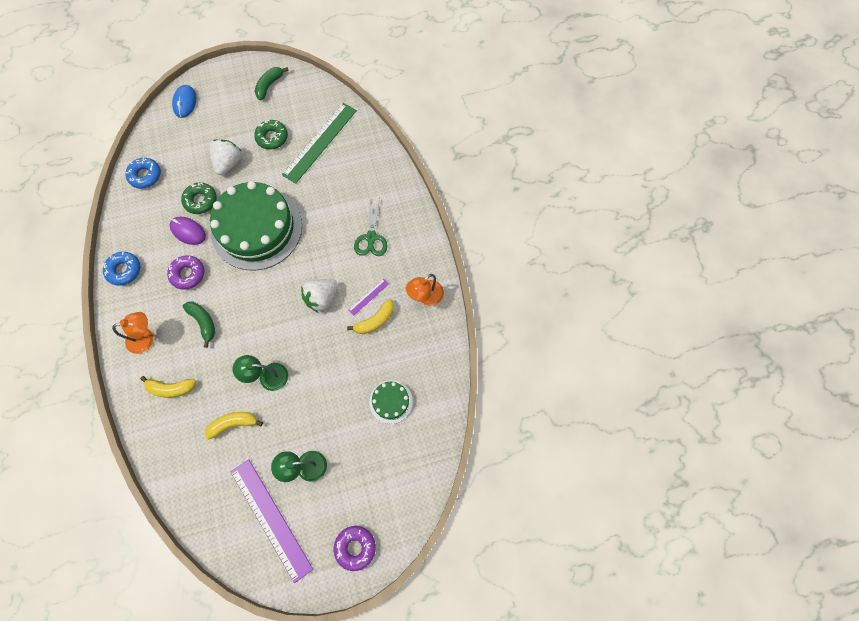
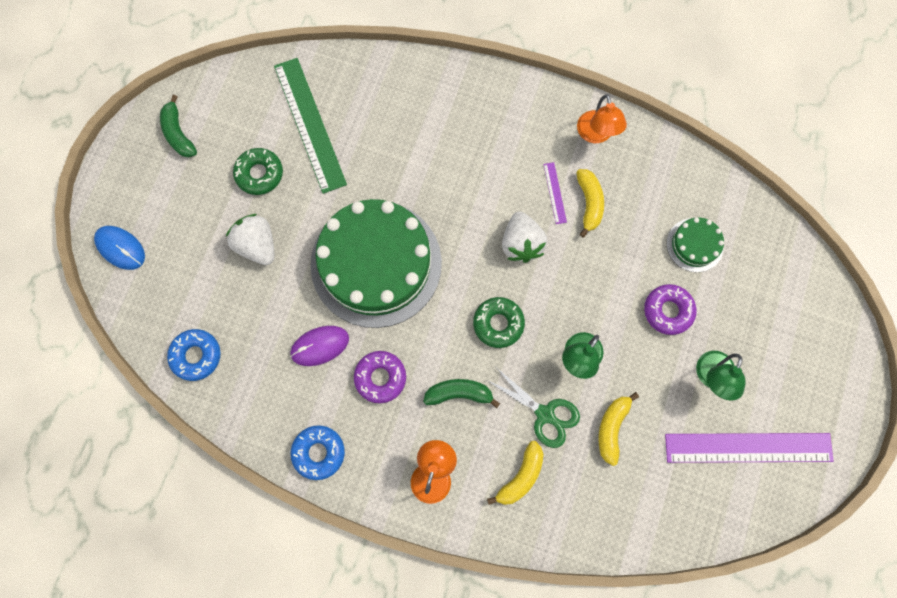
camera: 55 degrees left, 5 degrees up
(201, 201) = (286, 307): green donut -> green donut (498, 324)
(355, 547) = (831, 376): purple donut -> purple donut (668, 311)
(371, 238) = (482, 145): green scissors -> green scissors (545, 414)

